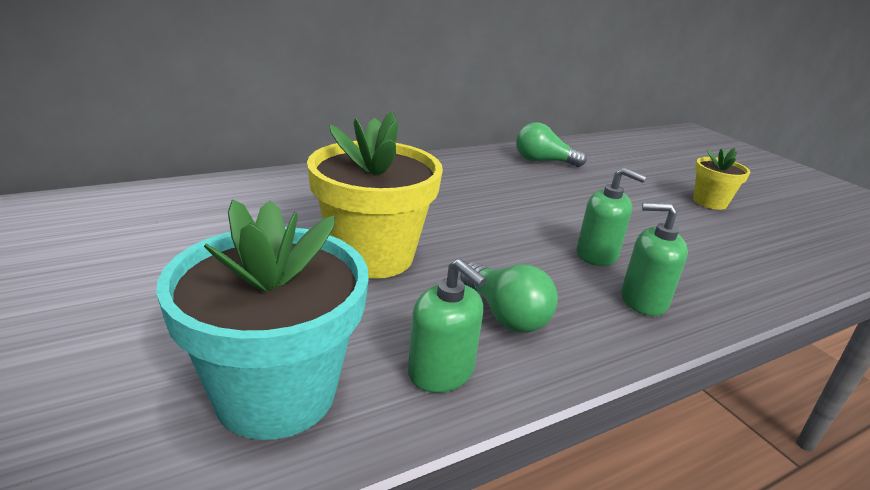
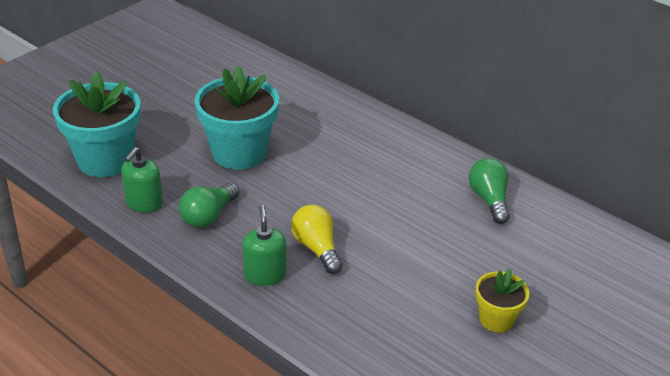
camera: 70 degrees right, 10 degrees up
(372, 256) = (239, 153): yellow flower pot -> turquoise flower pot
(597, 254) = (317, 248): green soap dispenser -> yellow light bulb

